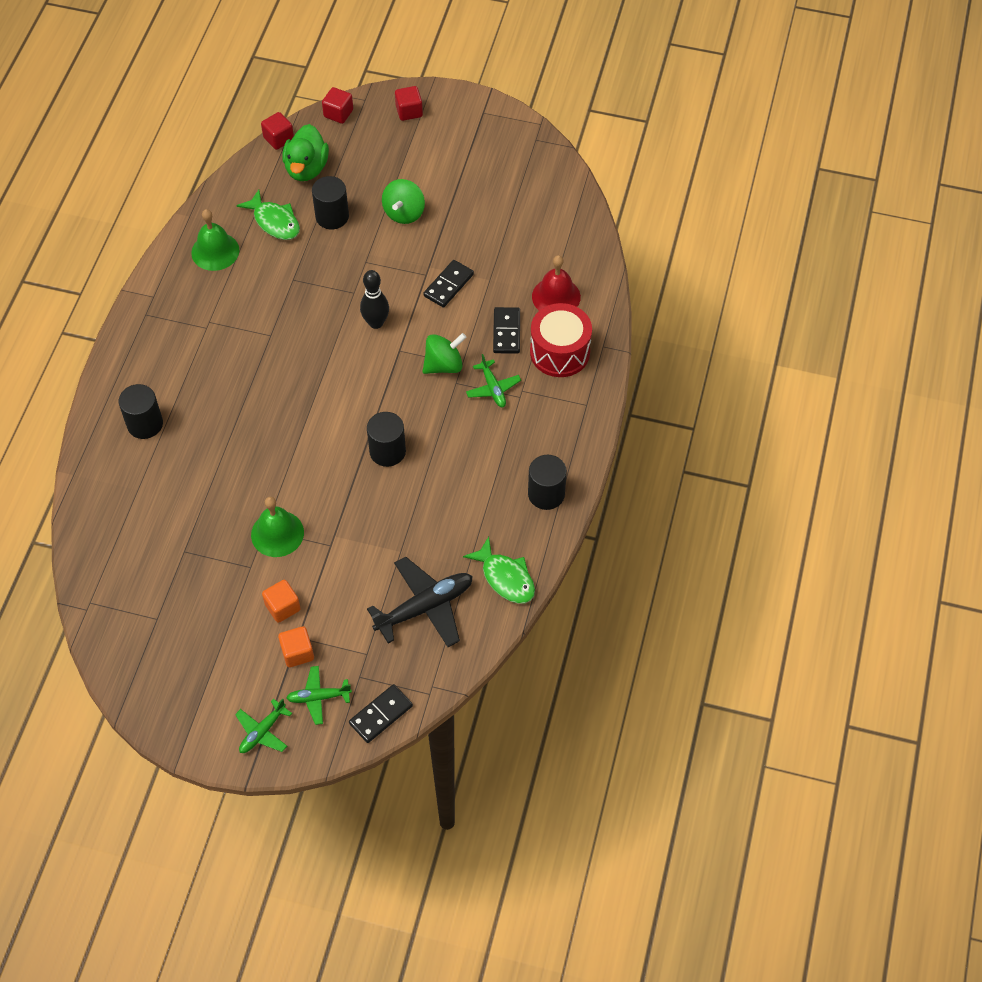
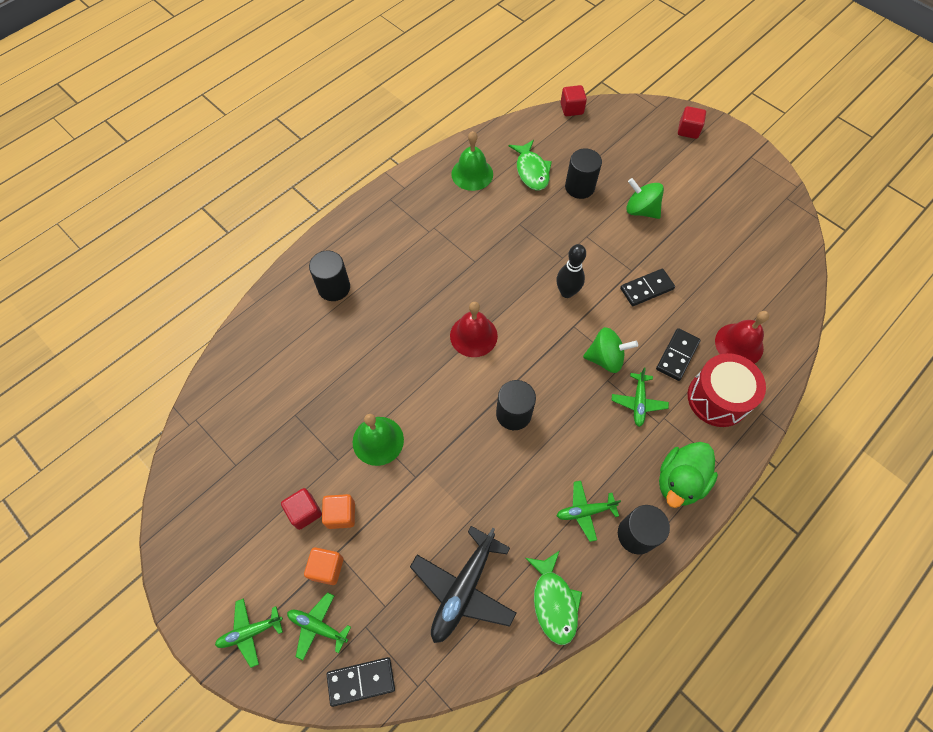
camera: 30 degrees right, 5 degrees up
(306, 168) = (580, 140): green duck -> green duck (680, 481)
(310, 403) = (473, 335): none -> red bell
(338, 113) = (629, 109): red cube -> red cube (305, 512)
(404, 213) = (640, 210): green spinning top -> green spinning top turned 75 degrees clockwise
(425, 607) = (463, 589): black plane -> black plane turned 120 degrees clockwise
(494, 498) = (585, 511): none -> green plane

